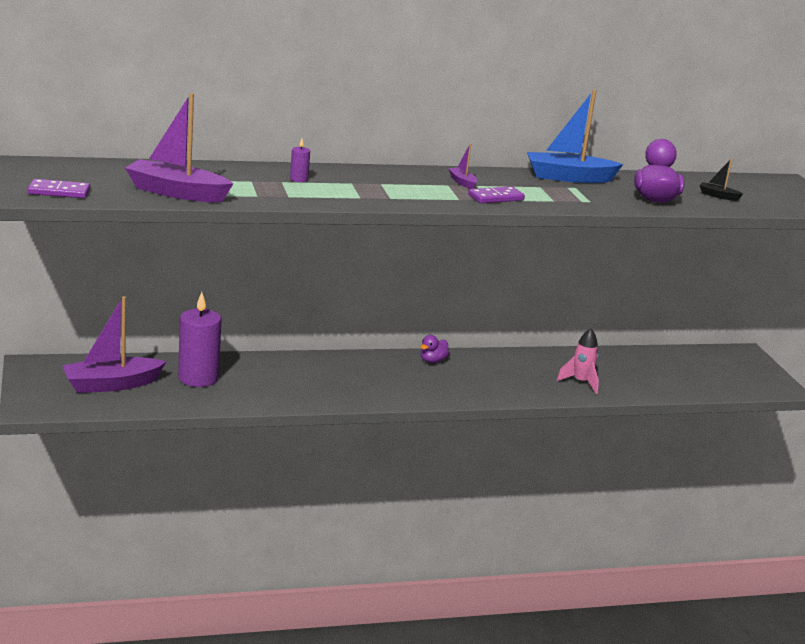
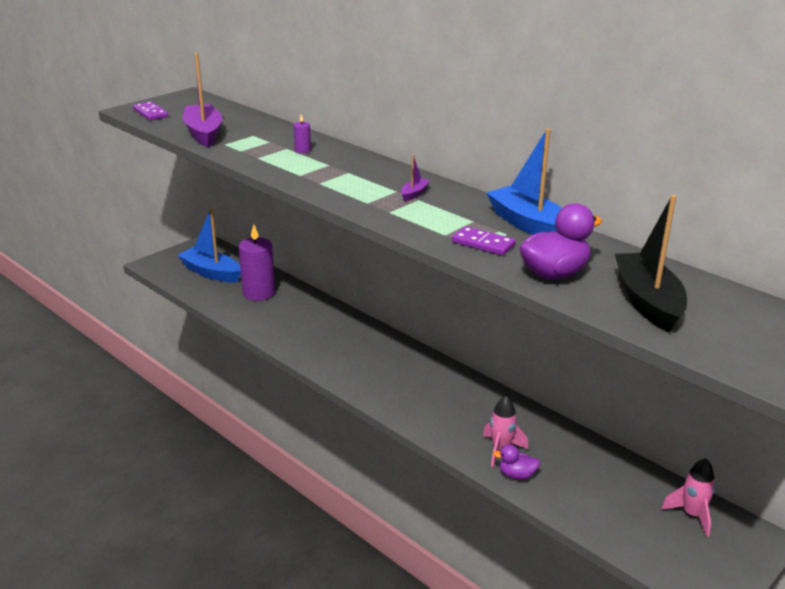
camera: 60 degrees right, 5 degrees up
(111, 384) = (211, 273): purple boat -> blue boat
(432, 361) = (424, 364): purple duck -> purple duck (516, 475)
(496, 198) = (400, 213): purple domino -> purple domino (483, 244)
(708, 359) = (692, 515): none -> pink rocket
(718, 196) = (648, 302): black boat -> black boat, size x2.23

